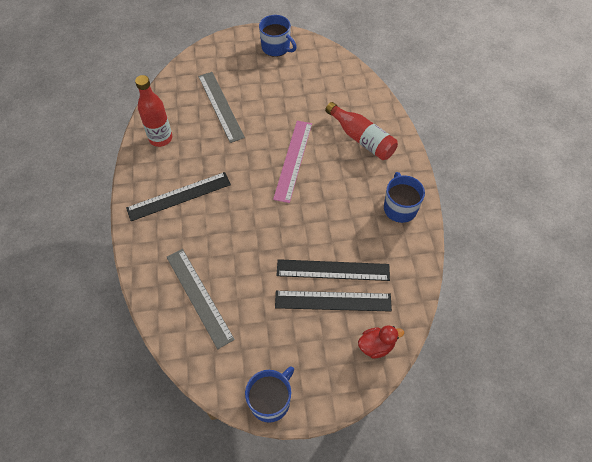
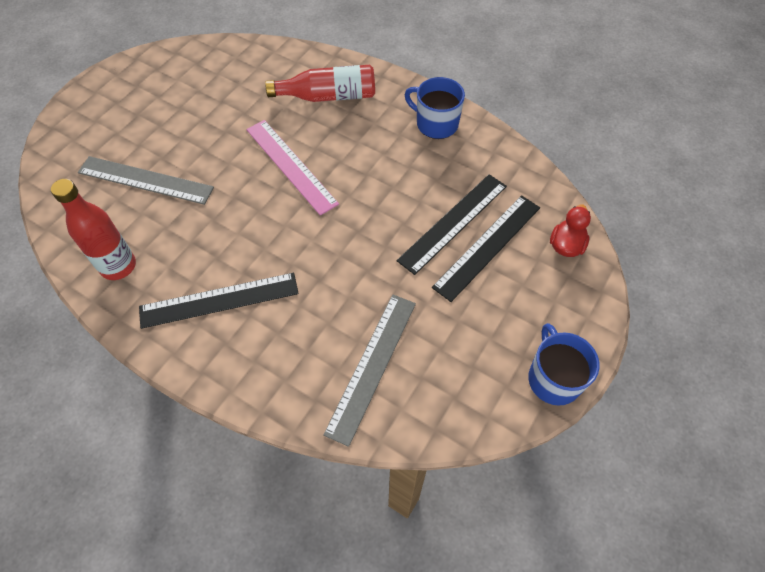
camera: 50 degrees left, 0 degrees up
(179, 196) = (219, 300): black ruler -> black ruler turned 60 degrees clockwise
(199, 296) = (371, 365): grey ruler -> grey ruler turned 75 degrees counterclockwise
(276, 47) = (132, 82): blue mug -> none

